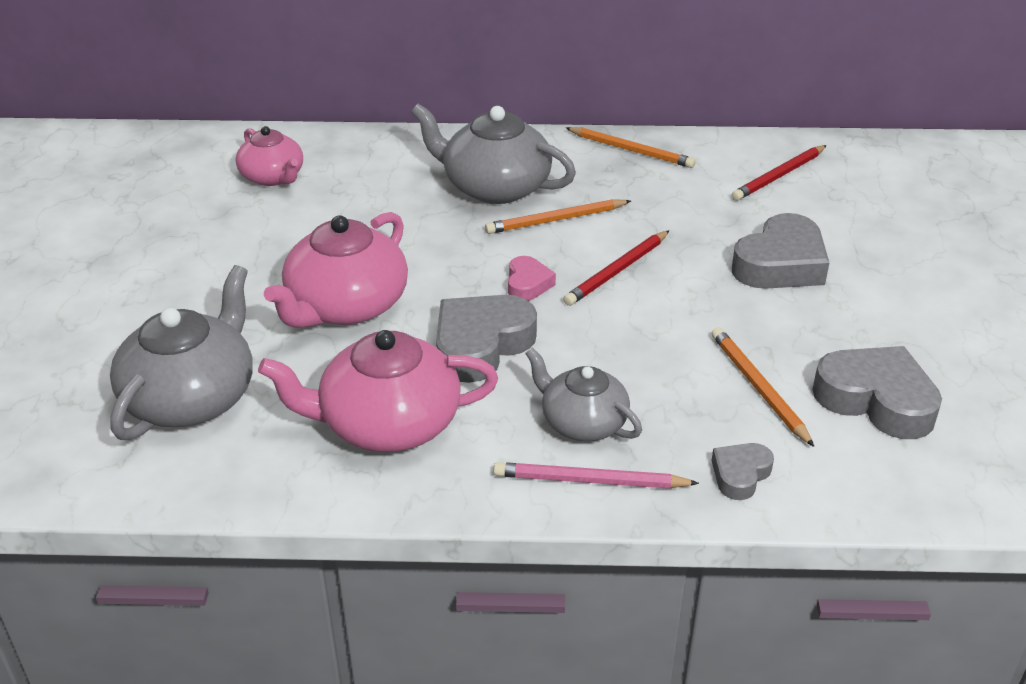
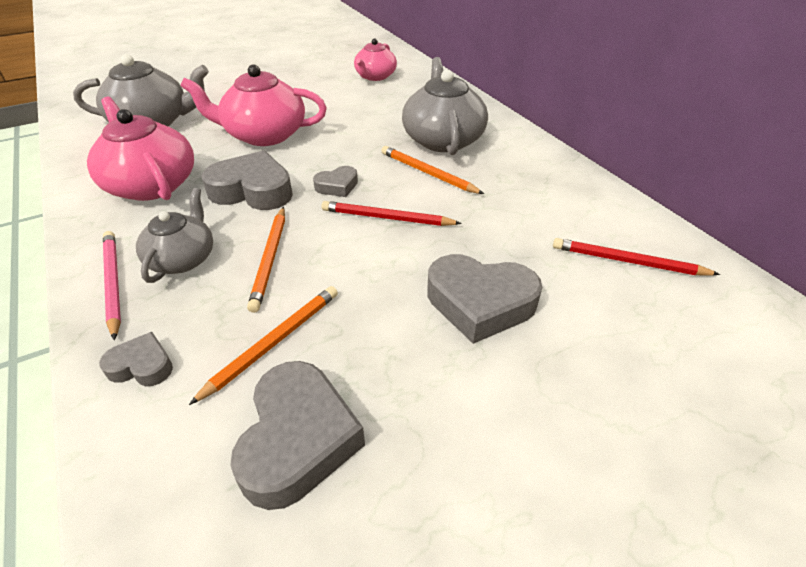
camera: 60 degrees right, 5 degrees up
(527, 284) = (337, 186): pink heart -> grey heart
(630, 150) = (561, 175): orange pencil -> orange pencil (270, 259)

